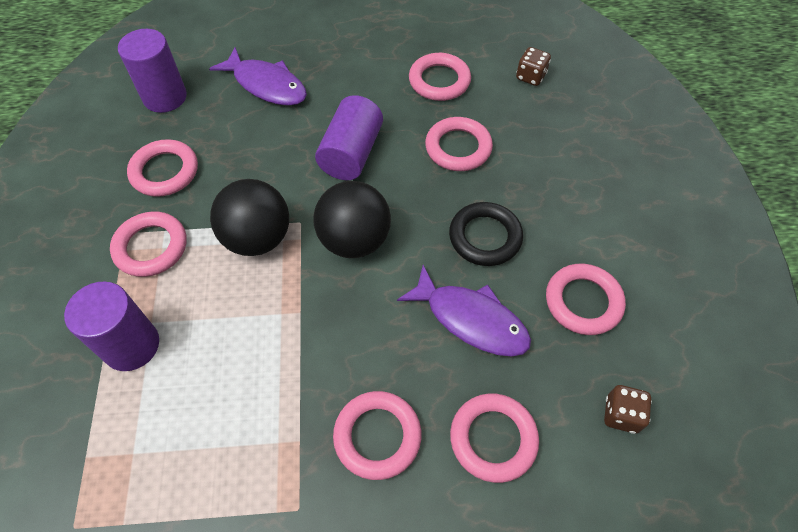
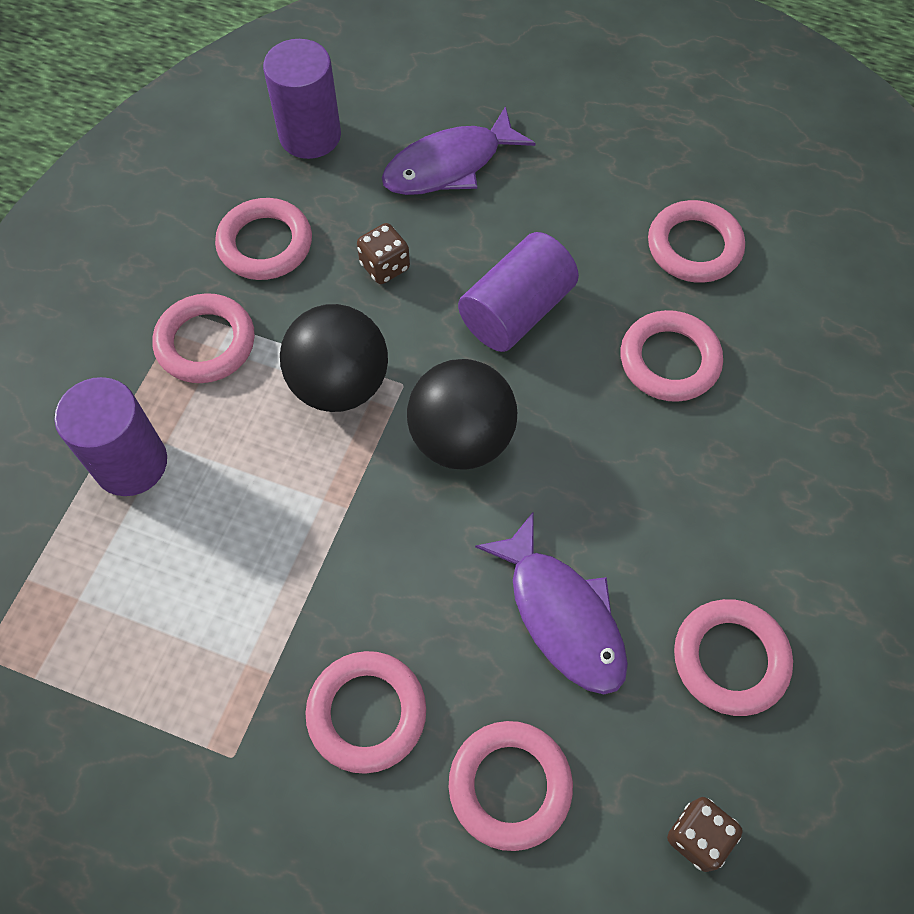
camera: 25 degrees right, 5 degrees up
(266, 85) = (449, 165): purple fish -> purple fish turned 90 degrees clockwise
(485, 237) = (640, 507): black ring -> none
(530, 77) = (835, 290): brown dice -> brown dice (385, 266)

